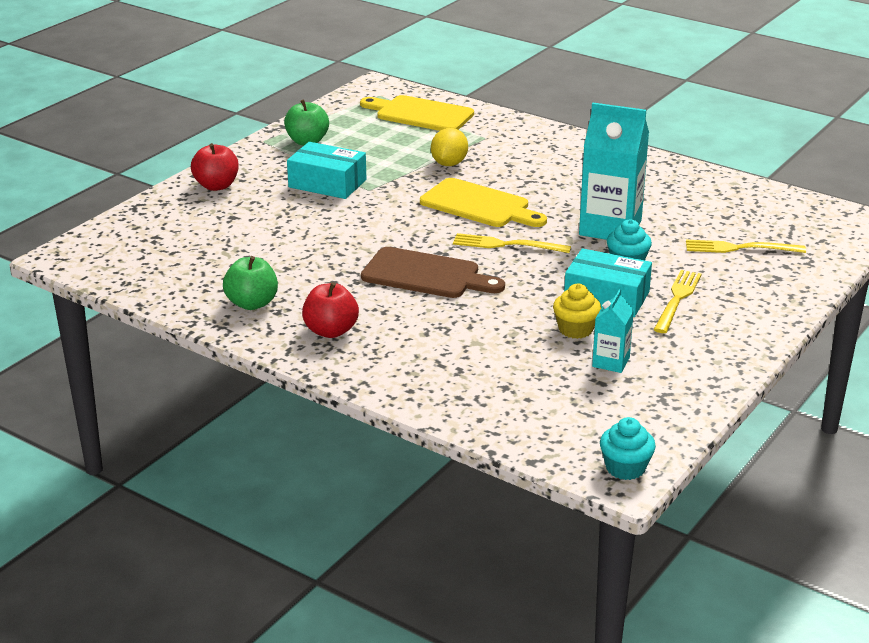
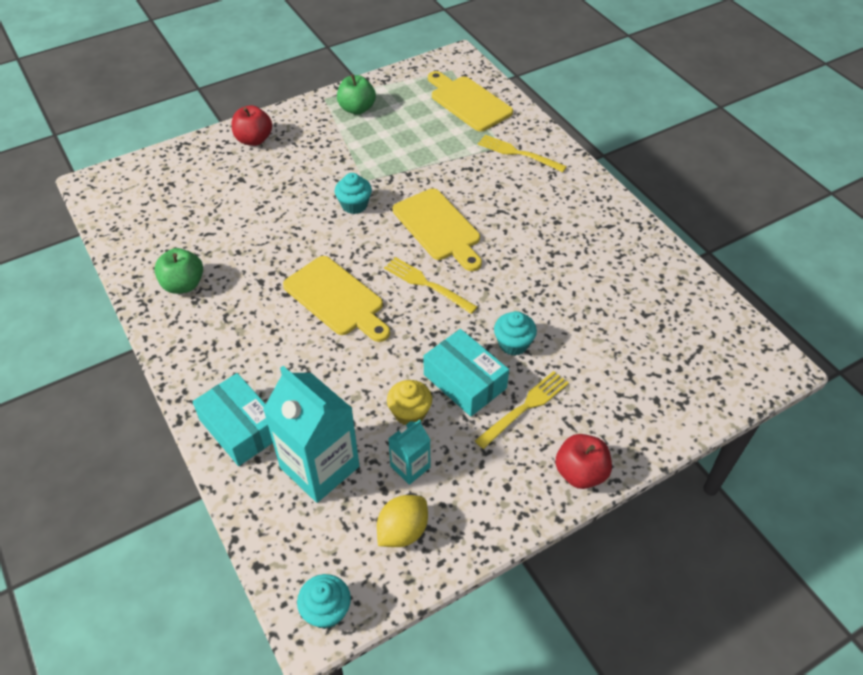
camera: 25 degrees right, 20 degrees up
(327, 183) = (337, 163): turquoise box -> turquoise box (240, 428)
(331, 331) = (217, 339): red apple -> red apple (580, 473)
(377, 208) = (354, 205): none -> turquoise cupcake
(426, 275) = (336, 298): brown cutting board -> yellow cutting board
(449, 164) = (449, 169): yellow lemon -> yellow lemon (402, 531)
(610, 228) = (530, 293): turquoise carton -> turquoise carton (319, 467)
(738, 248) = (628, 360): yellow fork -> yellow fork (517, 153)

